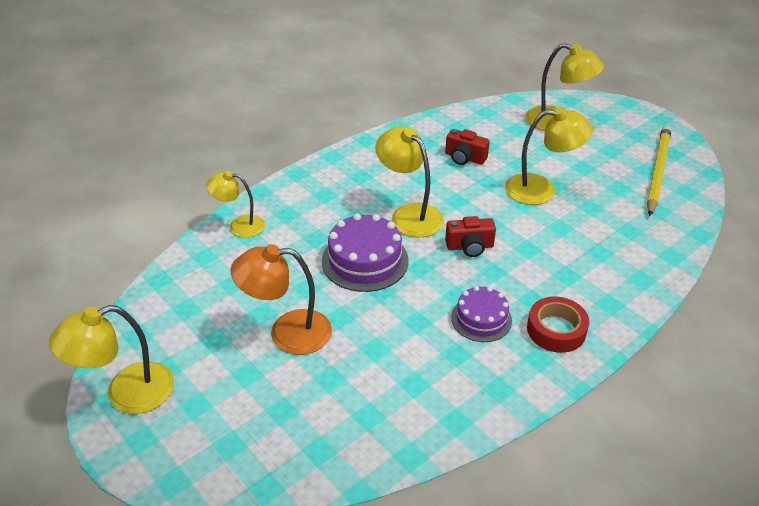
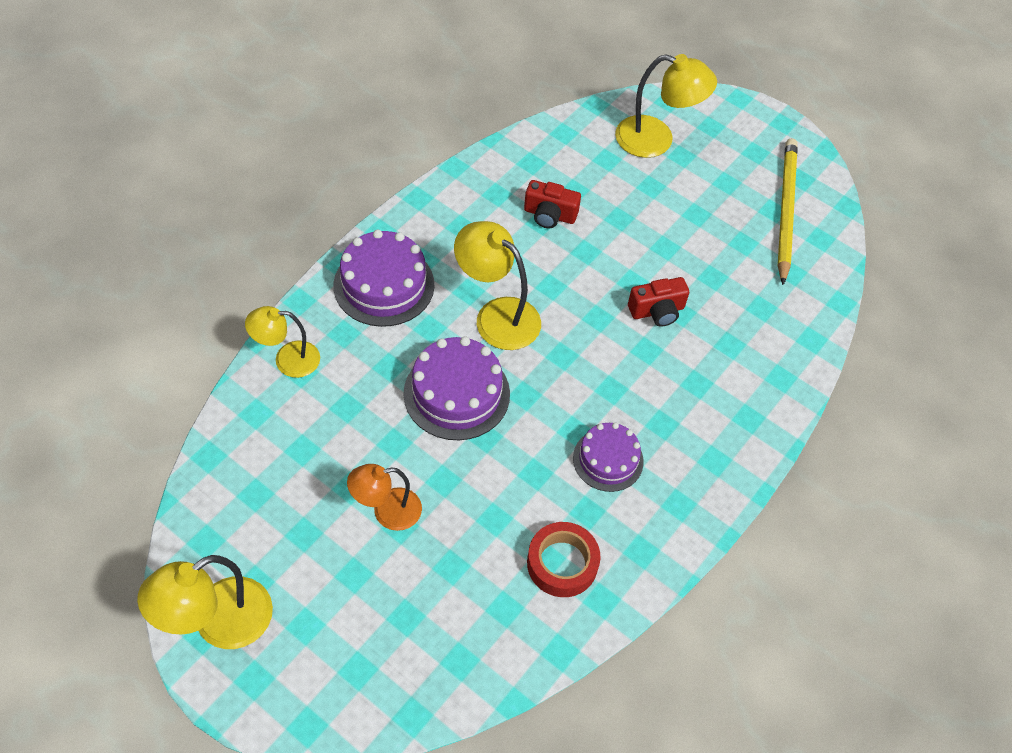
camera: 15 degrees left, 15 degrees up
(287, 333) = (387, 511): orange lamp -> orange lamp, size x0.66
(326, 188) = (384, 285): none -> purple cake
(470, 247) = (578, 356): red camera -> red camera (657, 311)
(541, 190) = (651, 257): yellow lamp -> none
(556, 330) = (693, 463): red tape -> red tape (562, 563)

